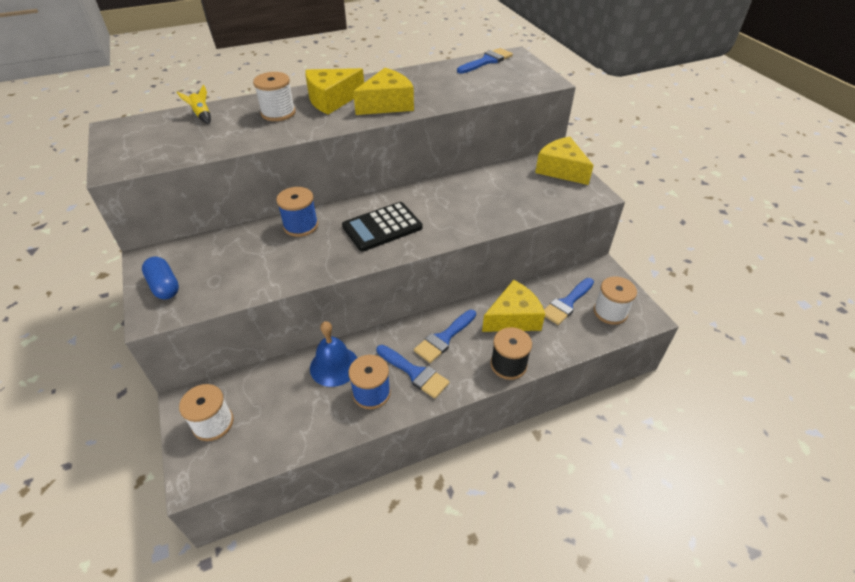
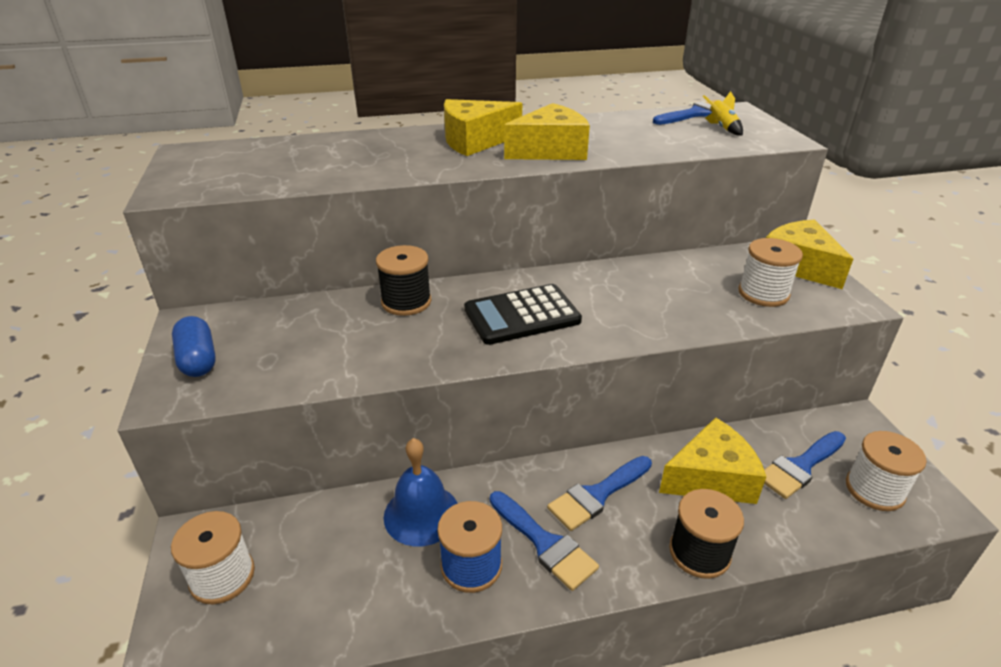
camera: 10 degrees right, 10 degrees down
(202, 116) = (300, 146): yellow rocket -> yellow rocket (722, 128)
(278, 113) = (400, 150): white spool -> white spool (763, 293)
(301, 226) = (406, 302): blue spool -> black spool

